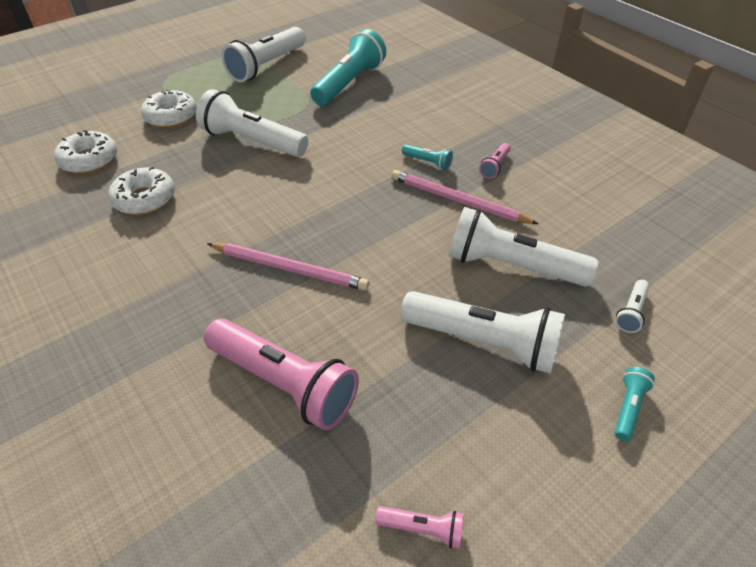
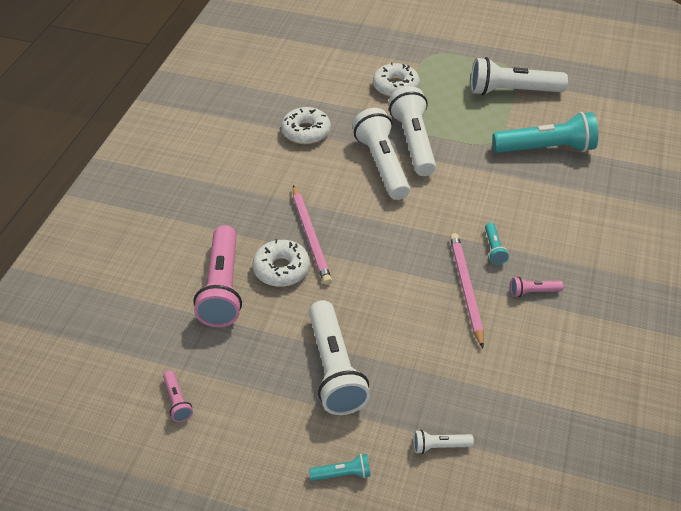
camera: 55 degrees right, 0 degrees up
(89, 160) = (314, 83): white donut -> white donut (281, 269)
(511, 266) = (422, 353): white flashlight -> white flashlight (382, 164)

